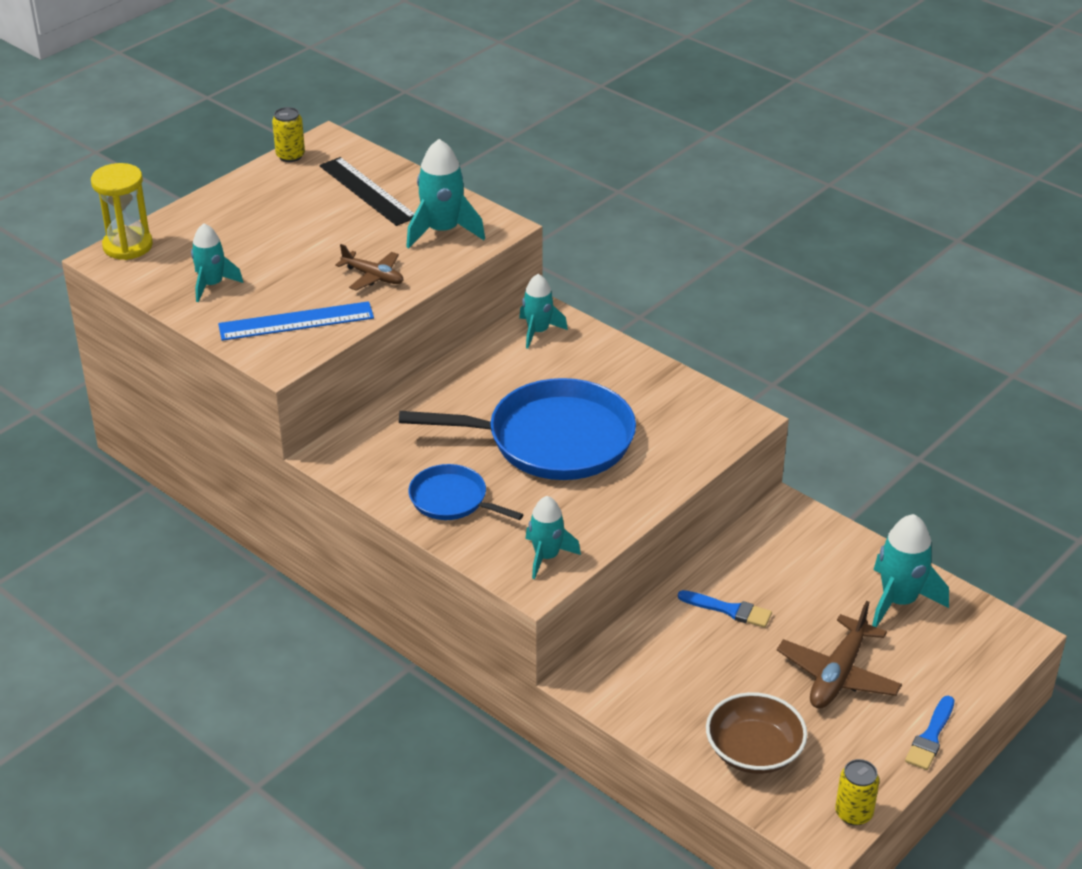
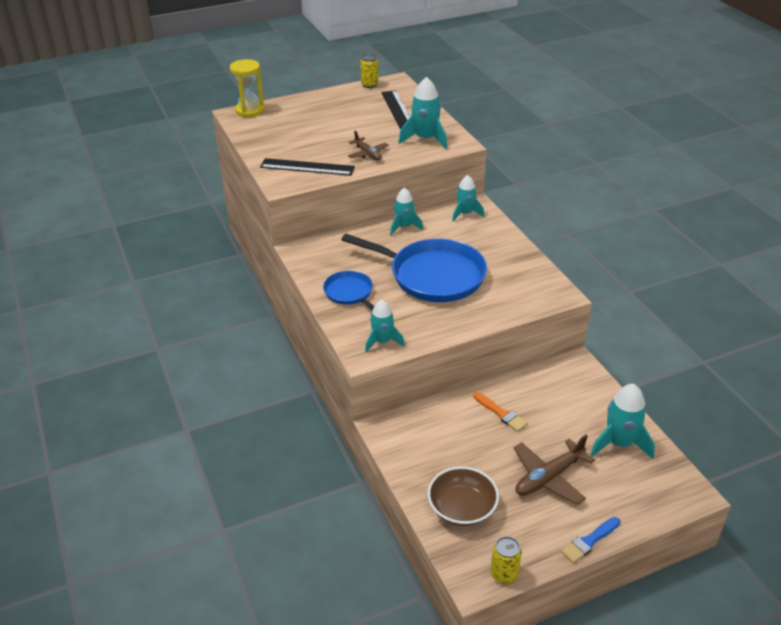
camera: 25 degrees right, 0 degrees up
(212, 285) = (277, 139): turquoise rocket -> turquoise rocket (404, 227)
(296, 321) = (307, 167): blue ruler -> black ruler
(729, 610) = (501, 413): blue brush -> orange brush

